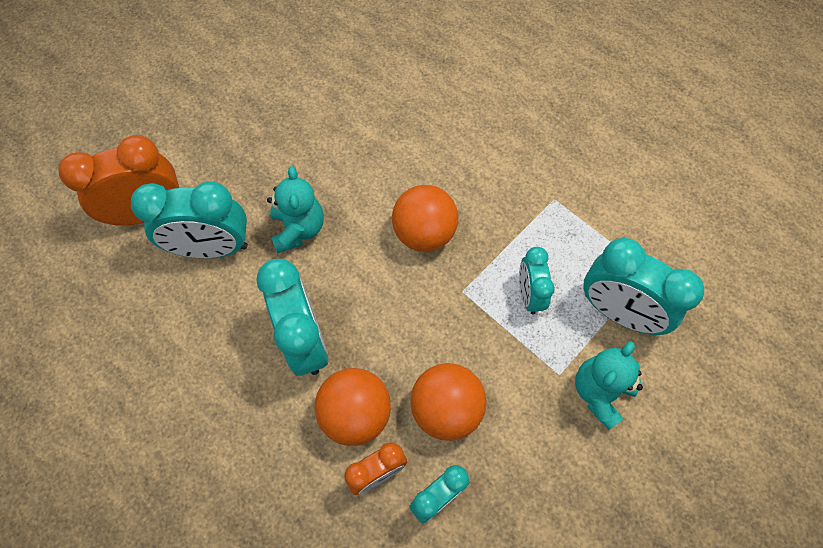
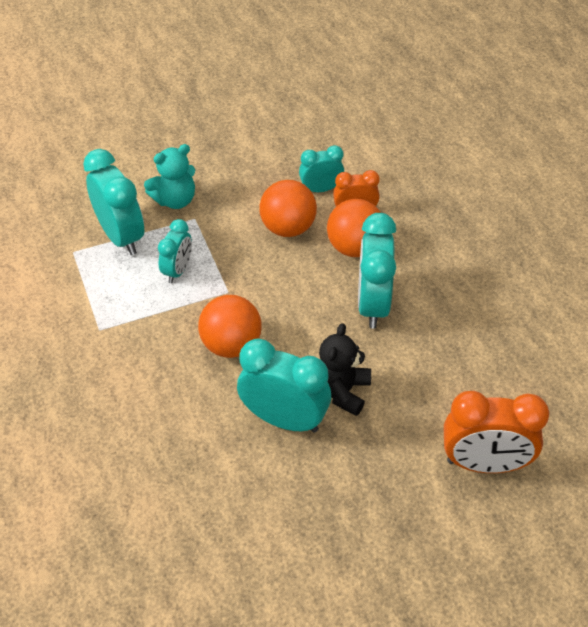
camera: 155 degrees left, 15 degrees down
(212, 248) = (429, 405): turquoise clock -> turquoise clock (284, 419)
(298, 229) = (342, 391): turquoise teddy bear -> black teddy bear

